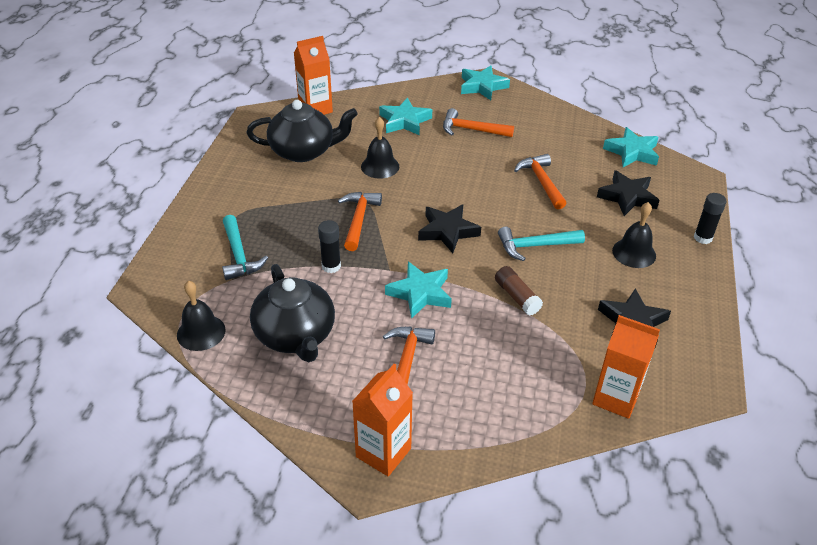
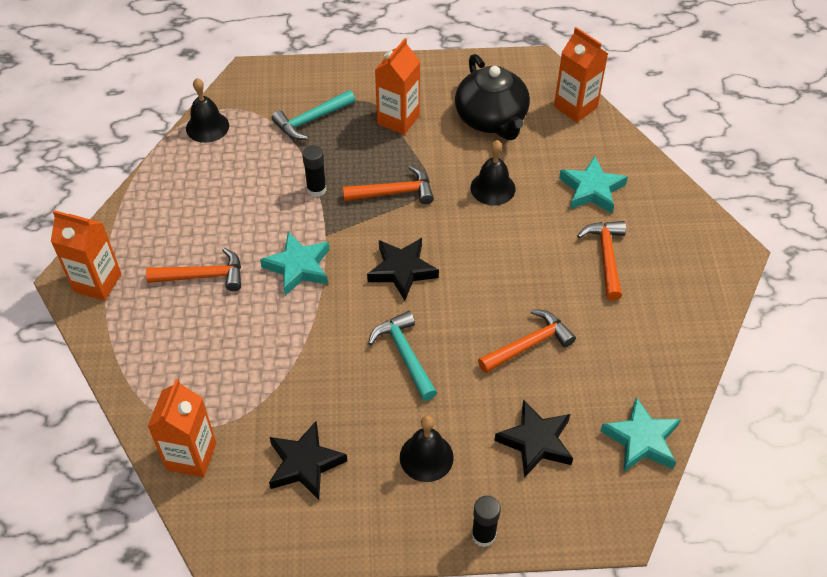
camera: 75 degrees right, 10 degrees up
(272, 201) = (398, 119): none -> orange carton
(295, 335) = (218, 189): black teapot -> none
(482, 86) = (713, 250): turquoise star -> none
(517, 297) = (316, 350): brown glue stick -> none

